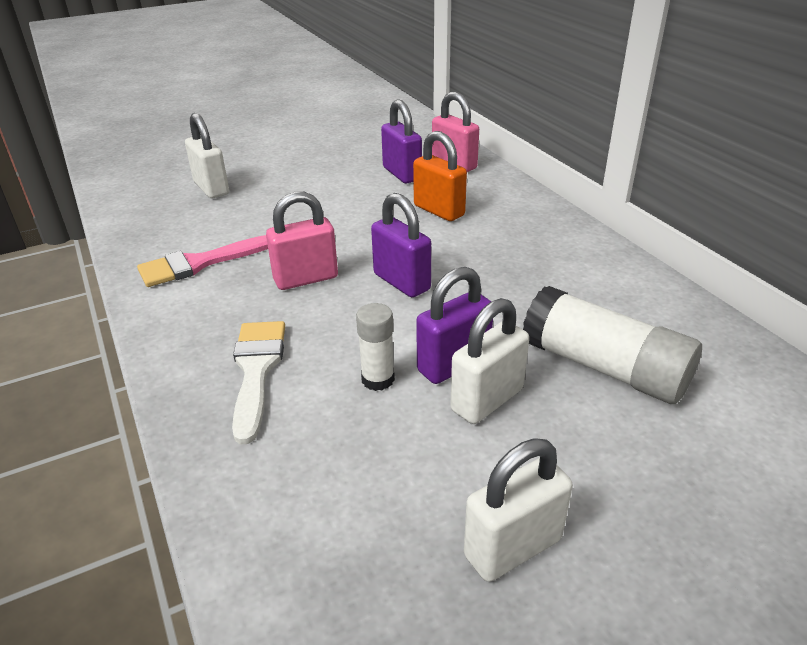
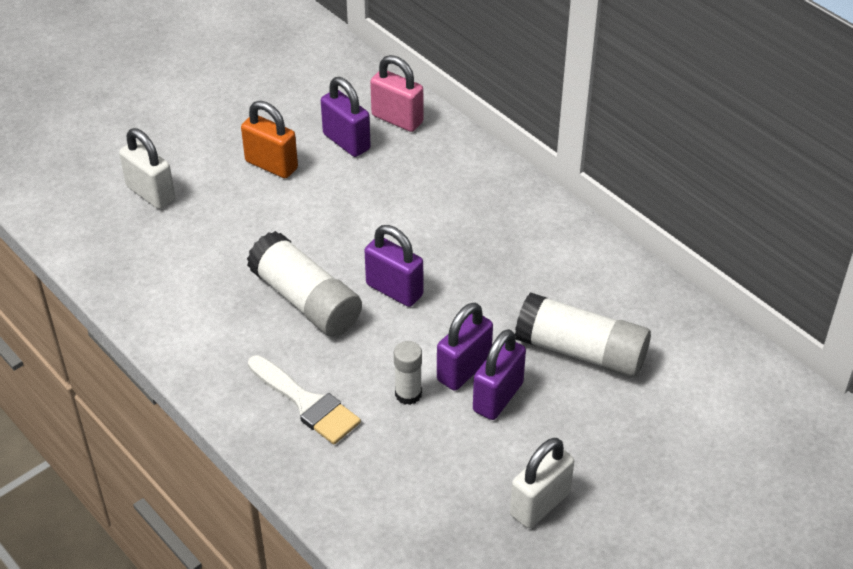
camera: 15 degrees left, 10 degrees up
(199, 263) = (195, 298): pink brush -> none
(257, 370) = (307, 403): white brush -> white brush turned 150 degrees clockwise
(306, 279) = (306, 300): pink padlock -> white glue stick
(439, 211) = (401, 192): orange padlock -> orange padlock (271, 165)
(487, 400) = (498, 397): white padlock -> purple padlock

